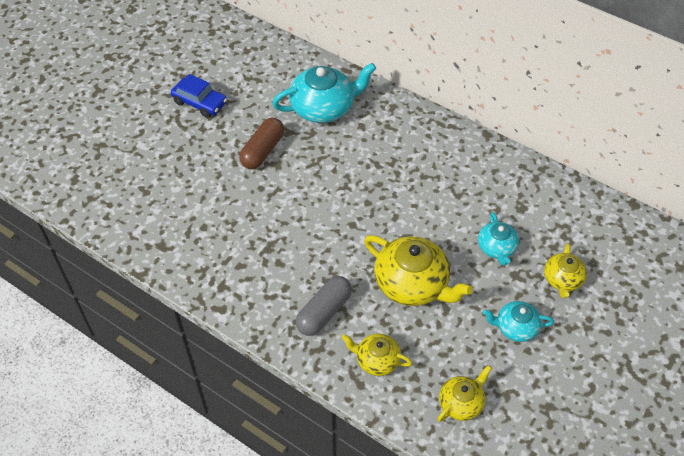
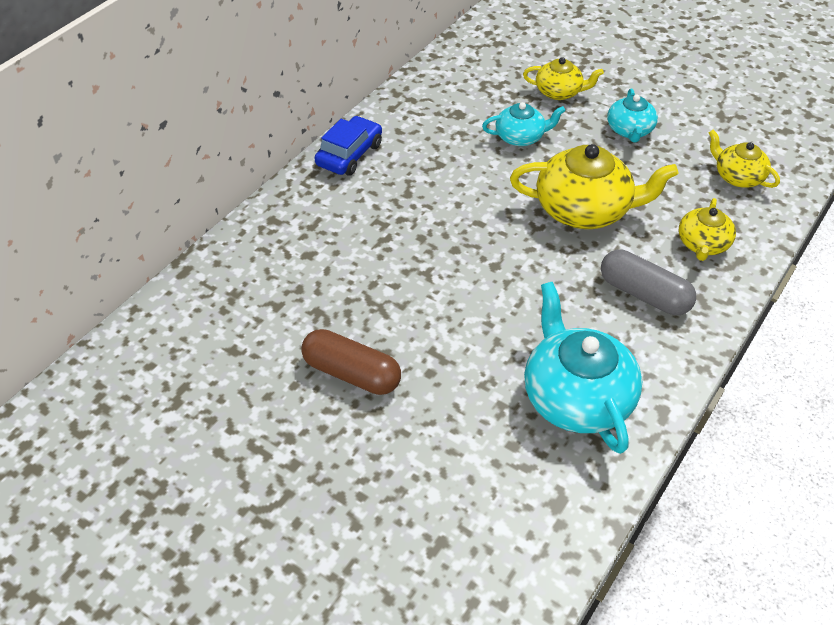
camera: 90 degrees left, 5 degrees down
(200, 103) = (227, 474): blue car -> blue car (349, 154)
(323, 107) = (264, 298): turquoise teapot -> turquoise teapot (576, 397)
(412, 284) = (584, 209): yellow teapot -> yellow teapot turned 60 degrees clockwise

